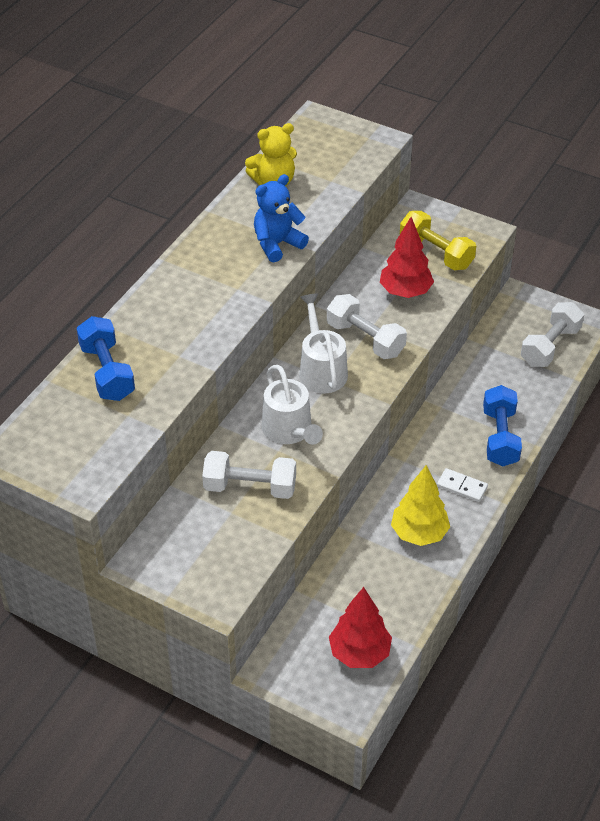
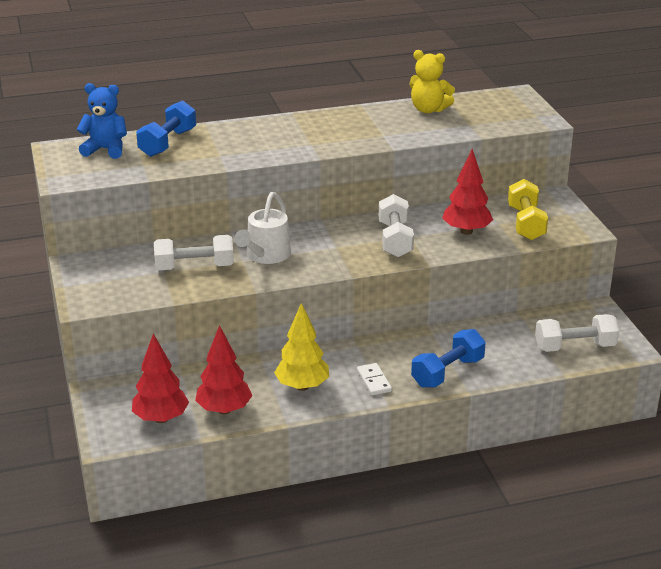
camera: 45 degrees right, 15 degrees down
(250, 487) = (194, 267): white dumbbell -> white dumbbell turned 60 degrees counterclockwise
(277, 244) = (375, 136): blue teddy bear -> blue teddy bear (106, 149)
(321, 369) = (338, 239): white watering can -> none
(394, 604) = (224, 410): none -> red tree

